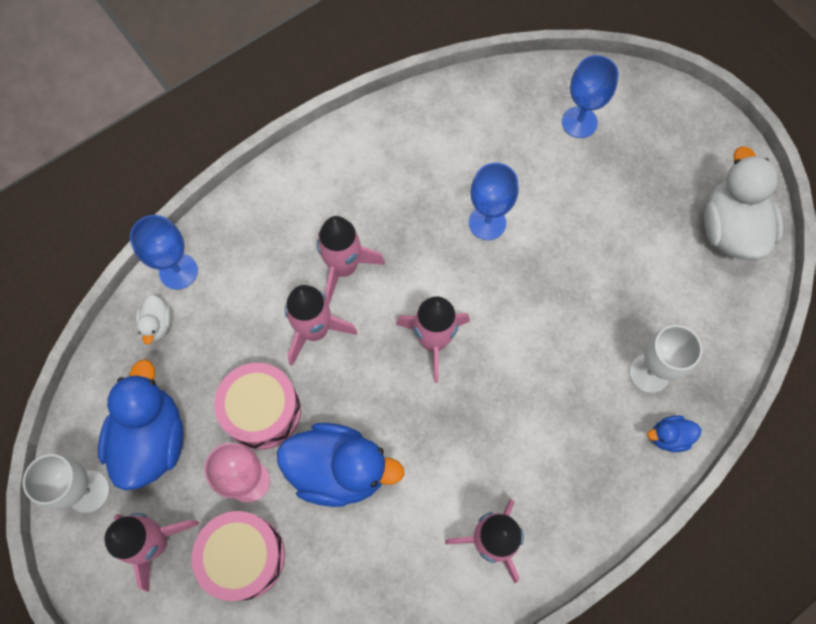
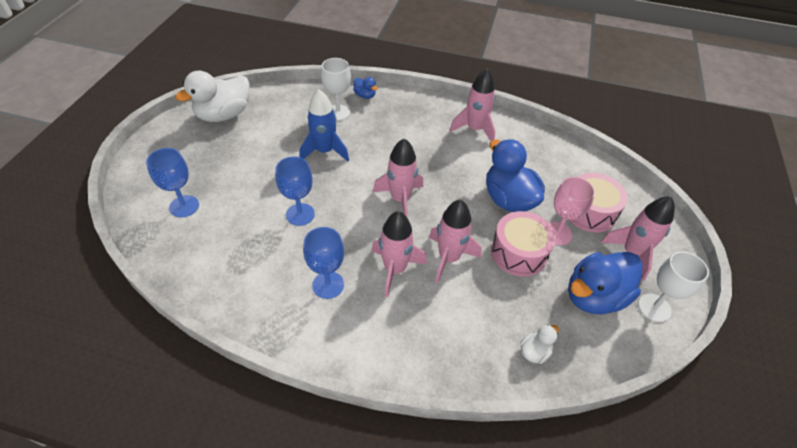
camera: 130 degrees left, 20 degrees down
(178, 271) = (489, 370): blue goblet -> blue goblet (328, 285)
(577, 308) = (324, 151): none -> blue rocket

